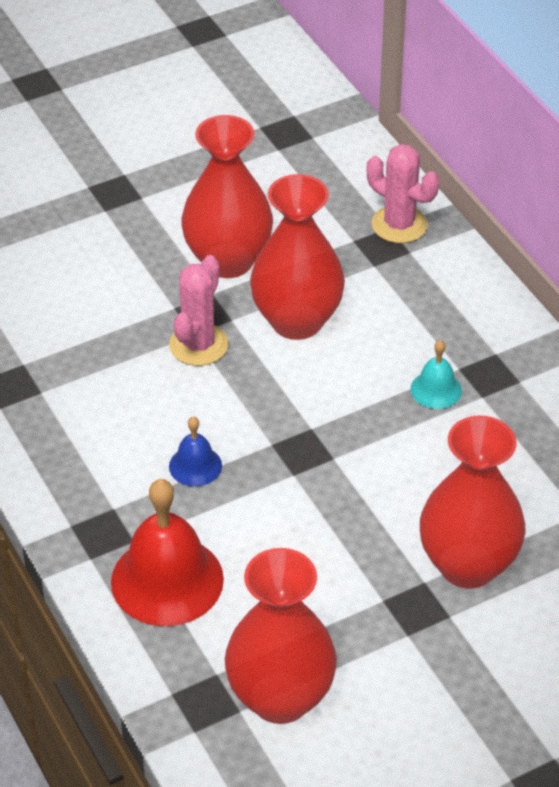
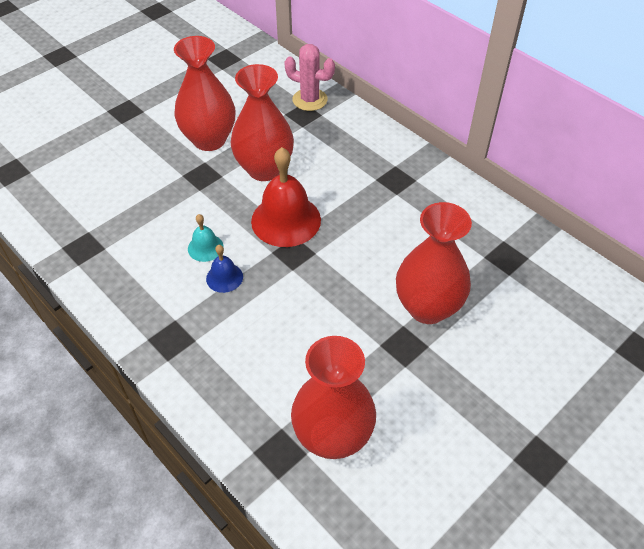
camera: 15 degrees left, 5 degrees up
(167, 580) = (226, 364): red bell -> red bell (286, 220)
(198, 345) = (205, 196): pink cactus -> none
(436, 389) = (366, 195): turquoise bell -> turquoise bell (205, 247)

